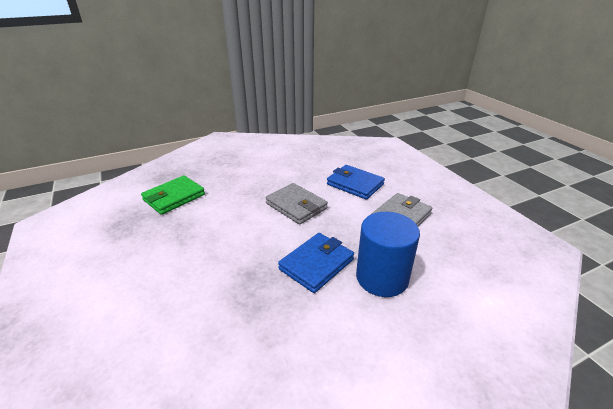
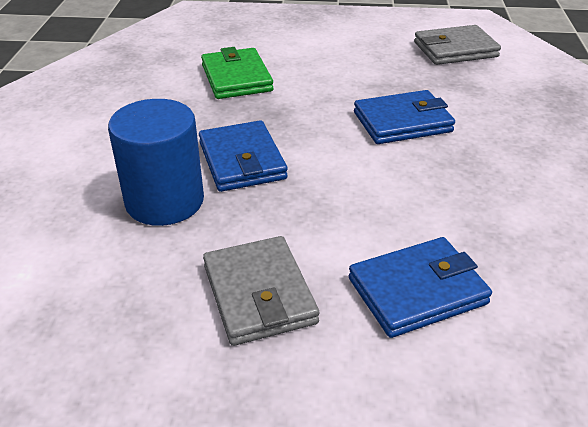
camera: 120 degrees right, 5 degrees up
(174, 197) = (489, 93): green wallet -> green wallet (236, 78)
(227, 218) = (402, 122): none -> blue wallet
(296, 206) = (389, 188): grey wallet -> grey wallet (455, 49)

